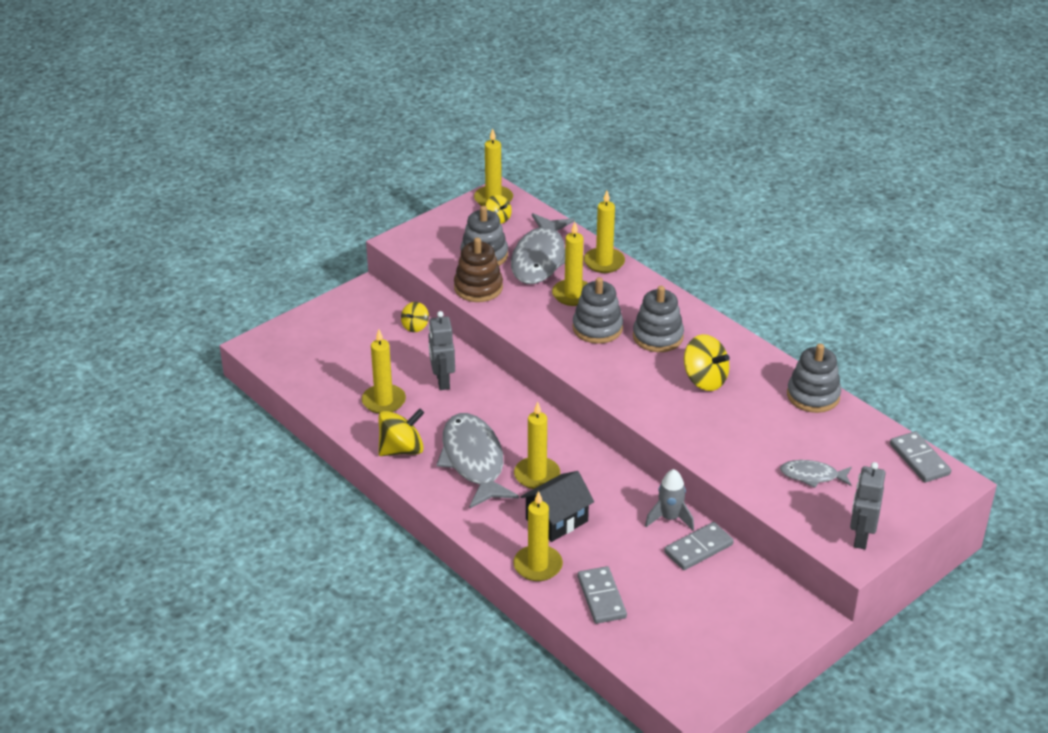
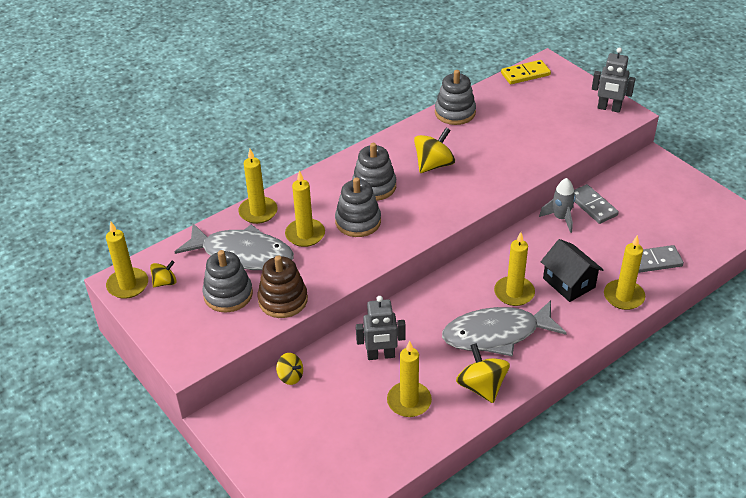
camera: 85 degrees left, 5 degrees up
(812, 476) = (546, 122): grey fish -> none
(919, 459) = (525, 74): grey domino -> yellow domino

